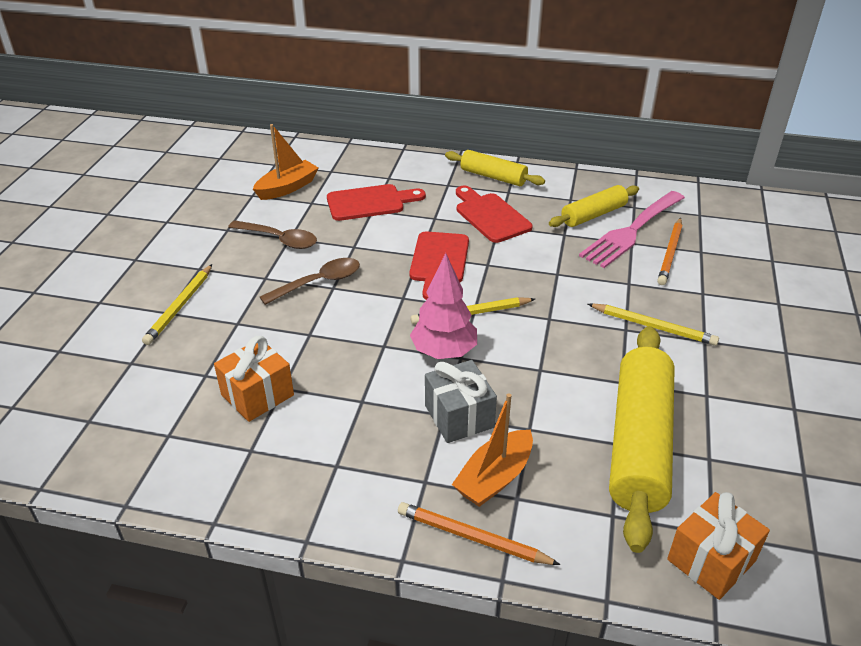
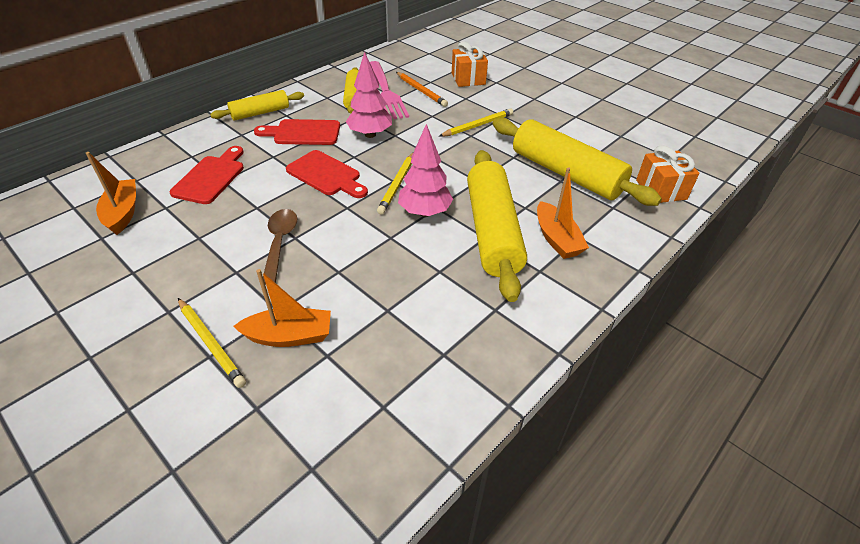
camera: 60 degrees left, 5 degrees up
(213, 343) = (289, 336): none -> orange boat
(257, 395) = (383, 328): orange gift -> orange gift (468, 79)
(279, 239) = (193, 244): brown spoon -> none
(459, 416) = (492, 231): grey gift -> yellow rolling pin
(472, 537) = (600, 269): orange pencil -> none
(537, 257) = (370, 134): none -> pink tree

